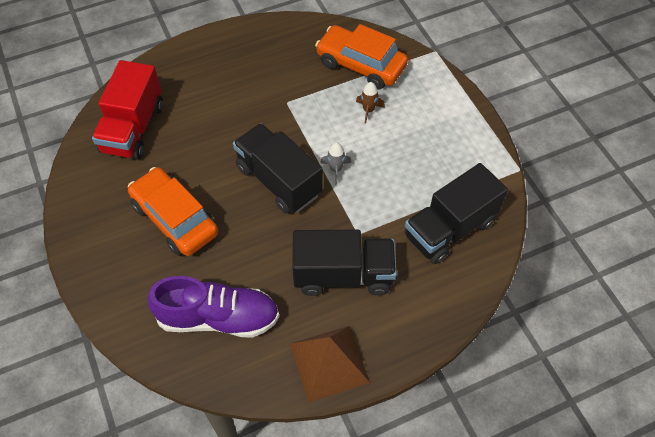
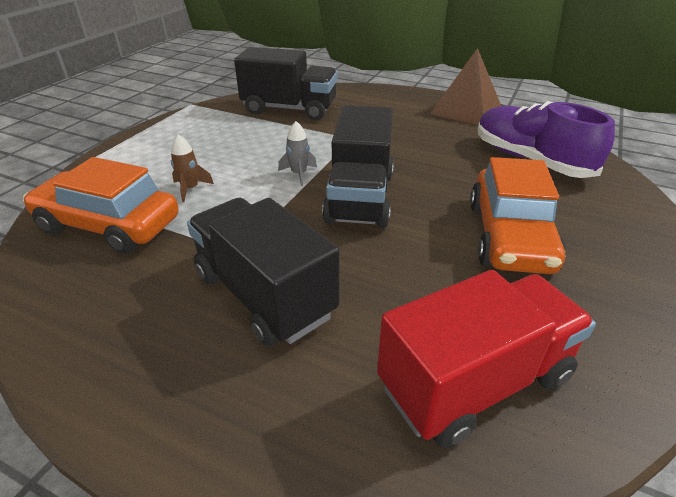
camera: 130 degrees left, 20 degrees down
(343, 275) = (397, 129): black truck -> black truck (264, 295)
(361, 65) = (109, 225): orange car -> orange car turned 120 degrees clockwise

